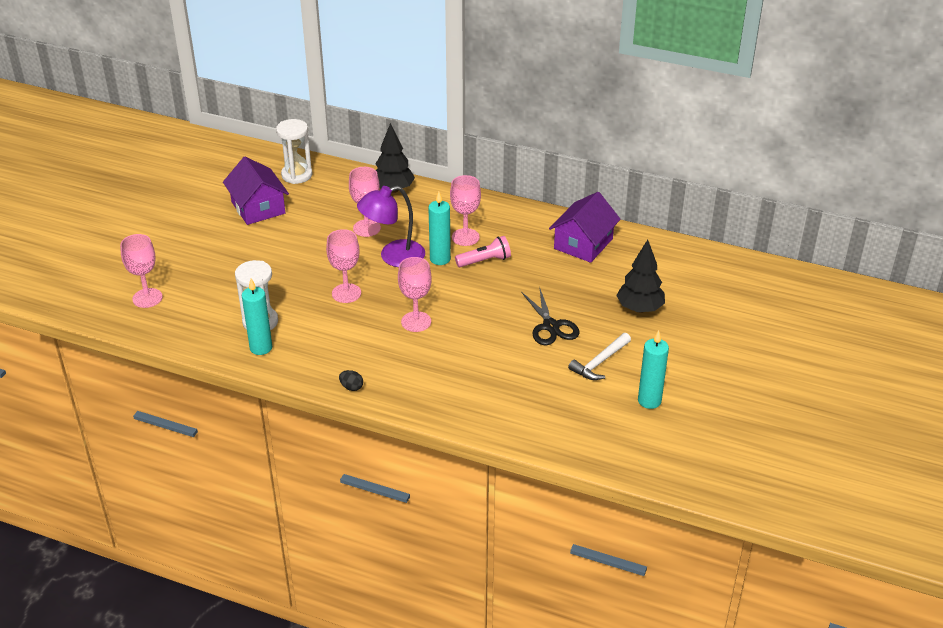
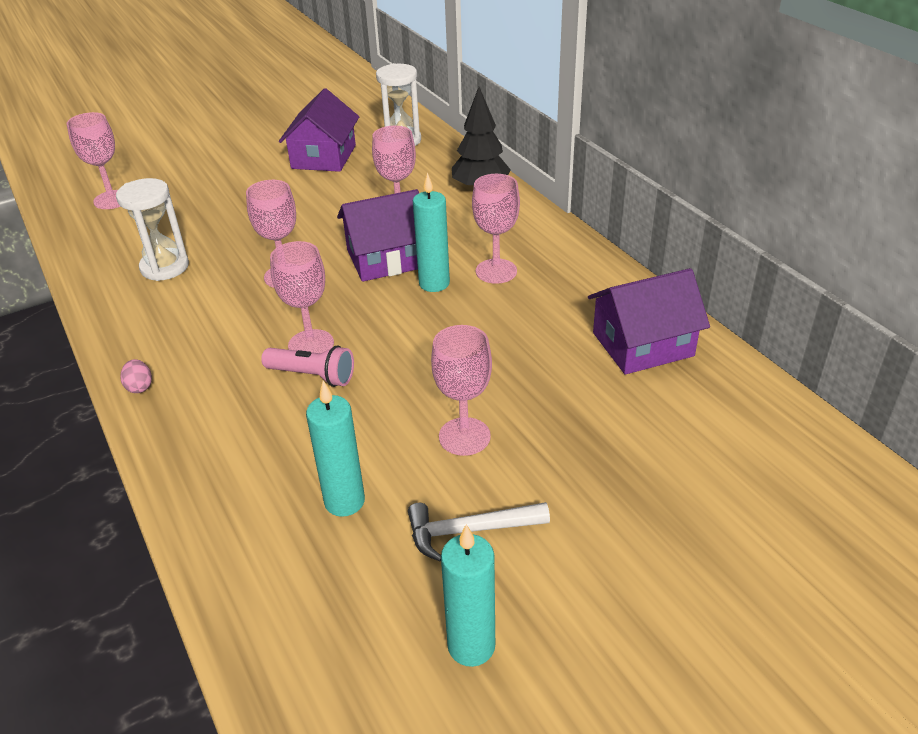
camera: 40 degrees right, 0 degrees up
(261, 348) = (126, 294): turquoise candle -> turquoise candle (344, 501)
(351, 387) = (139, 387): black egg -> pink egg
(393, 256) = (386, 258): purple lamp -> purple house
(485, 261) = (484, 309): pink flashlight -> pink flashlight (312, 376)
(551, 326) = (464, 436): black scissors -> pink goblet
(639, 308) = (625, 478): black tree -> none

